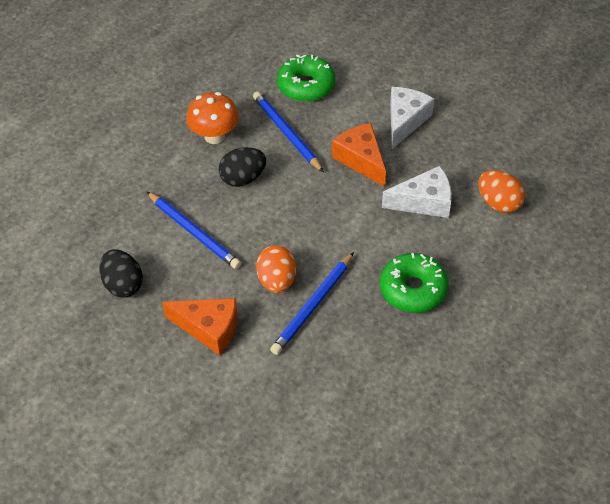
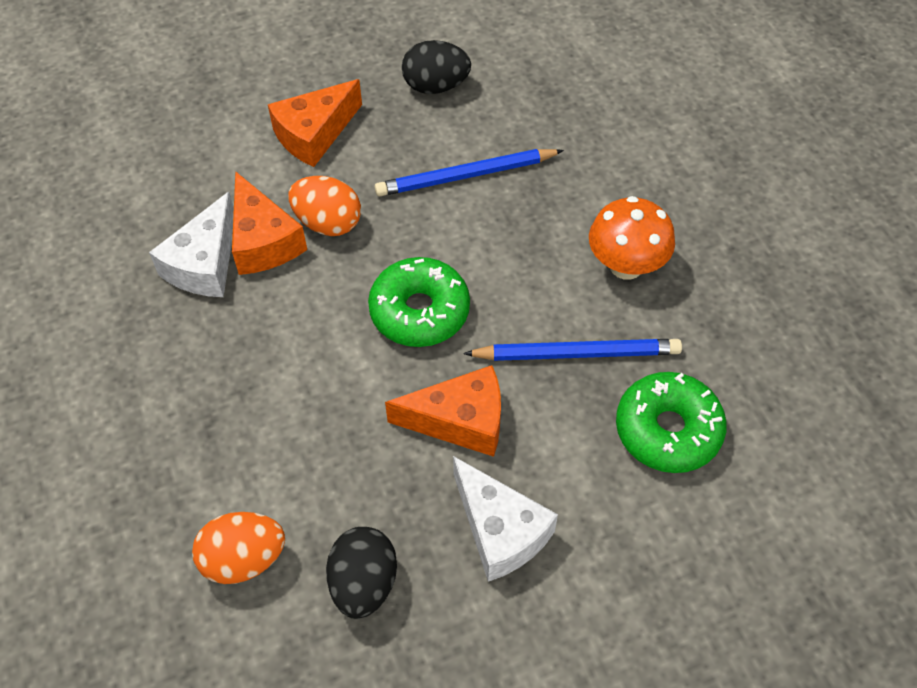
camera: 120 degrees right, 5 degrees up
(243, 178) = (522, 263): black egg -> black egg (364, 583)
(313, 305) = (263, 241): blue pencil -> orange cheese
(413, 289) = (197, 356): green donut -> green donut (419, 311)
(424, 202) = (323, 457): white cheese -> white cheese (205, 264)

